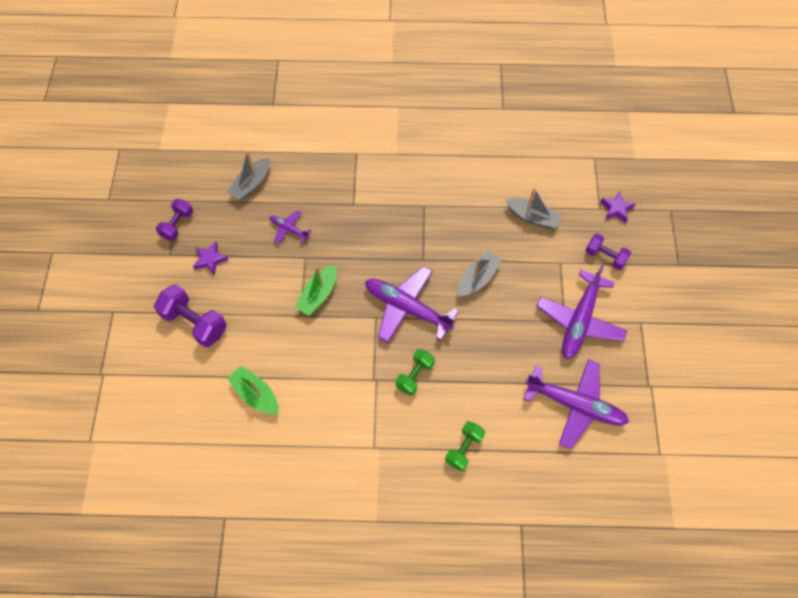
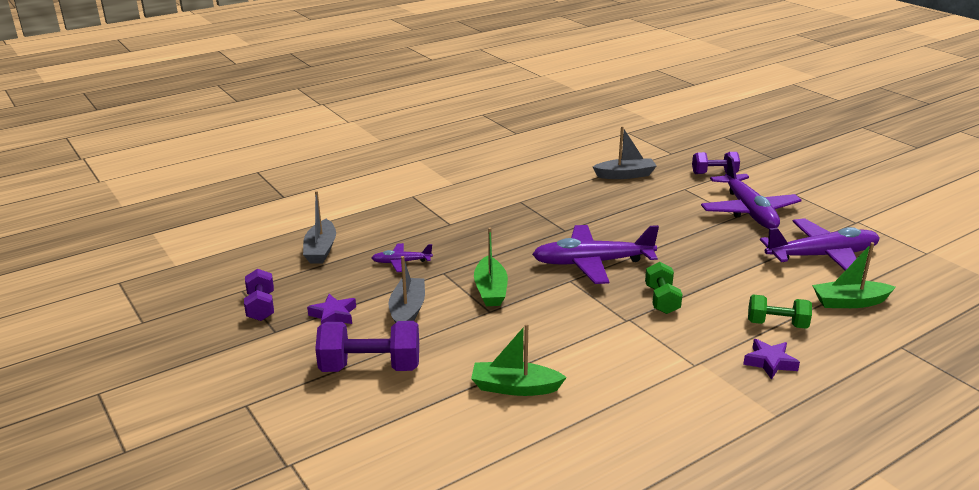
camera: 35 degrees left, 35 degrees down
(464, 449) = (777, 324): green dumbbell -> green dumbbell turned 75 degrees counterclockwise
(477, 278) = (630, 222): grey boat -> grey boat (408, 311)
(537, 463) = (849, 302): none -> green boat
(616, 209) = (684, 149): purple star -> purple star (769, 362)

